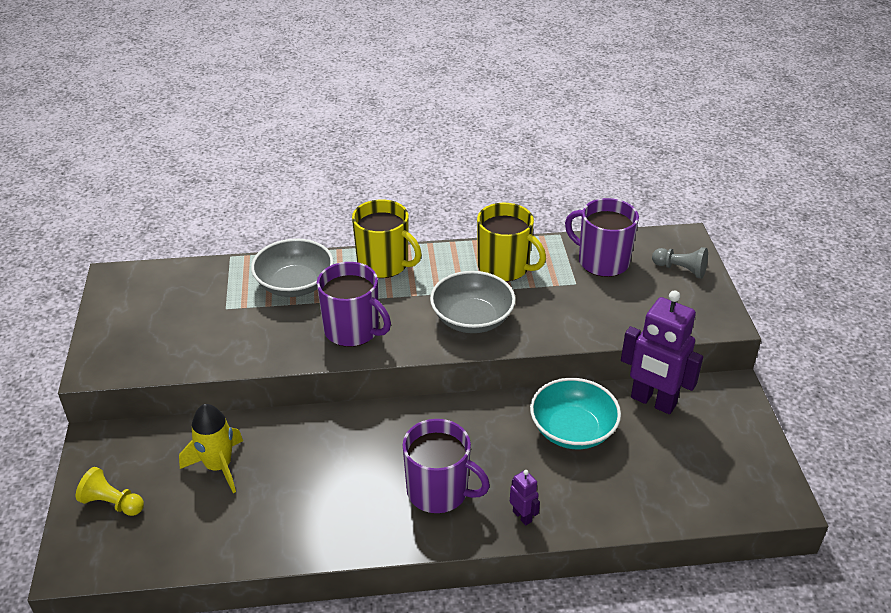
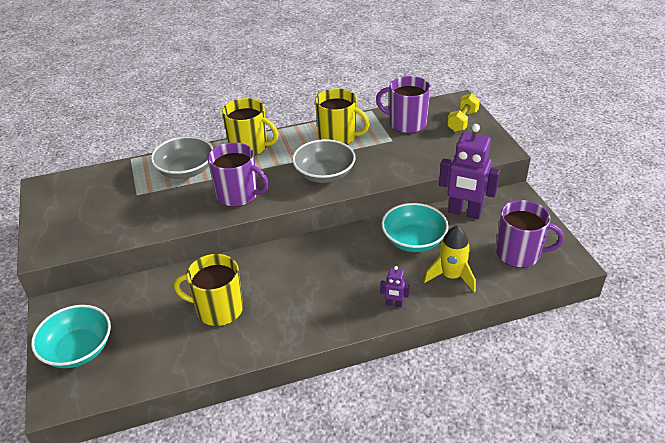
camera: 10 degrees left, 0 degrees up
(112, 503) = (78, 349): yellow pawn -> turquoise bowl
(218, 466) = (156, 309): yellow rocket -> yellow rocket (451, 276)
(295, 481) = (218, 309): none -> yellow mug
(439, 491) = (328, 297): purple mug -> purple mug (519, 253)
(522, 516) = (394, 304): purple robot -> purple robot turned 150 degrees clockwise
(680, 269) = (462, 121): grey pawn -> yellow dumbbell

